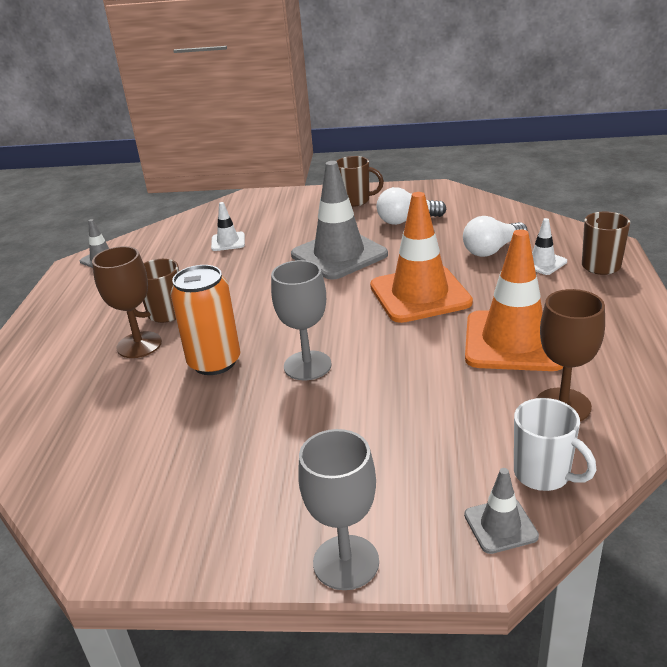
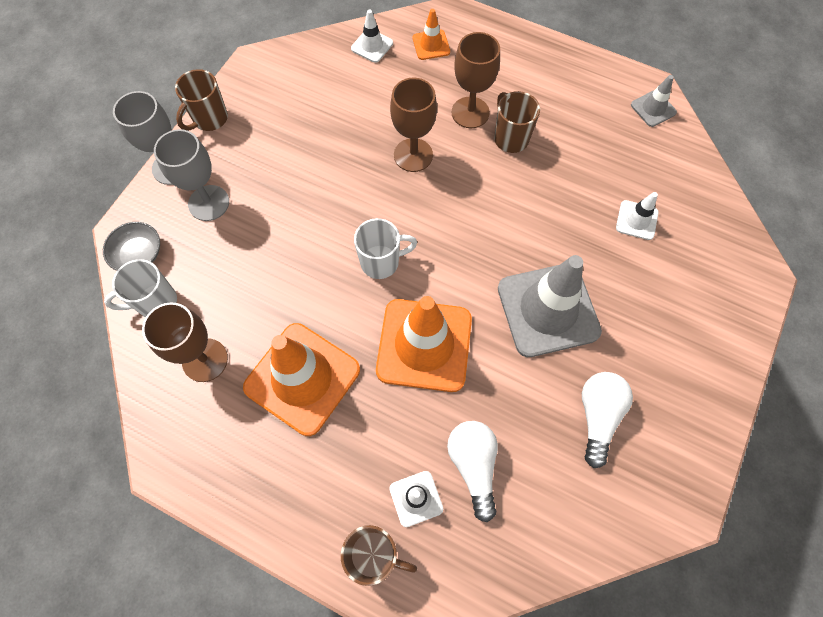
camera: 110 degrees right, 35 degrees up
(36, 401) = (431, 45): none -> orange traffic cone
(45, 449) = (372, 46): none -> white traffic cone
(214, 362) = (413, 155): orange can -> brown goblet
(307, 365) = (368, 213): grey goblet -> grey goblet (209, 203)
(355, 201) = (688, 387): brown mug -> brown mug (209, 119)
(358, 340) = (381, 262): none -> white mug
(500, 525) = (138, 254): grey traffic cone -> grey bowl

